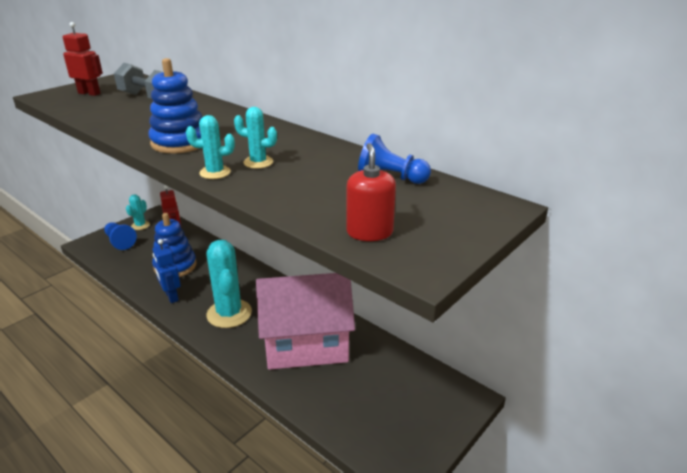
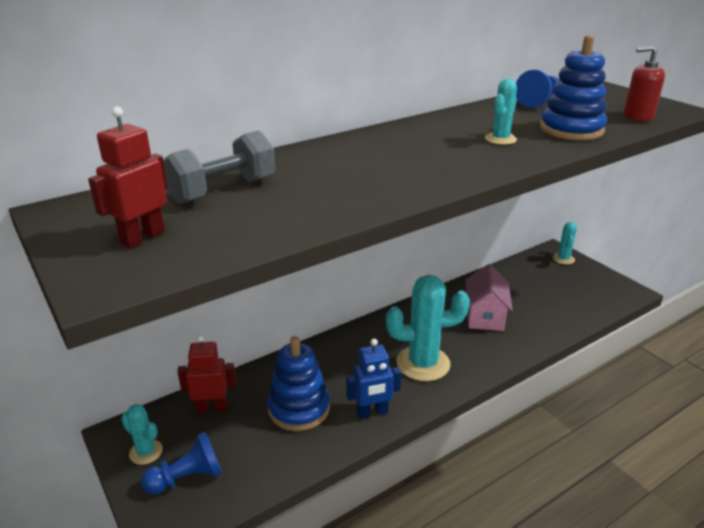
camera: 75 degrees left, 0 degrees up
(180, 142) = (431, 171): blue stacking toy -> blue stacking toy (571, 130)
(215, 172) = (525, 156): turquoise cactus -> turquoise cactus (563, 259)
(306, 344) = (485, 316): pink house -> pink house, size x0.56

